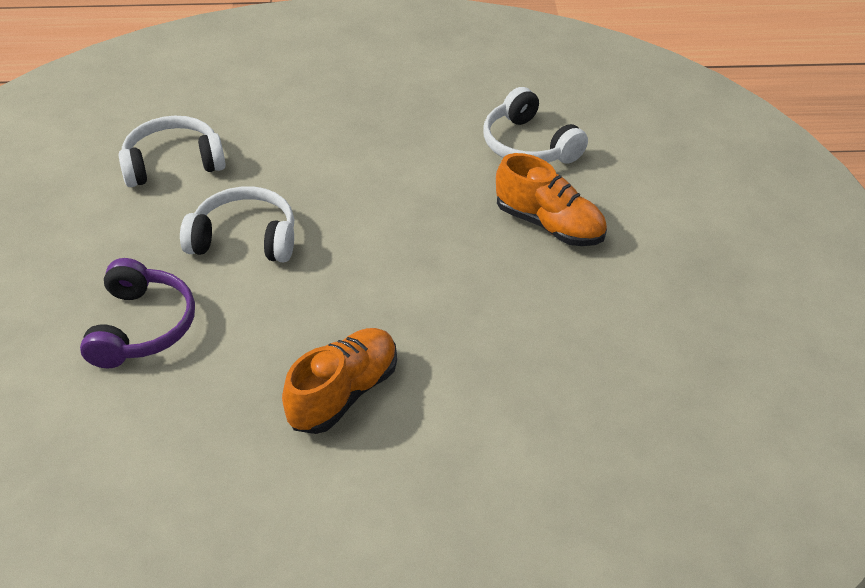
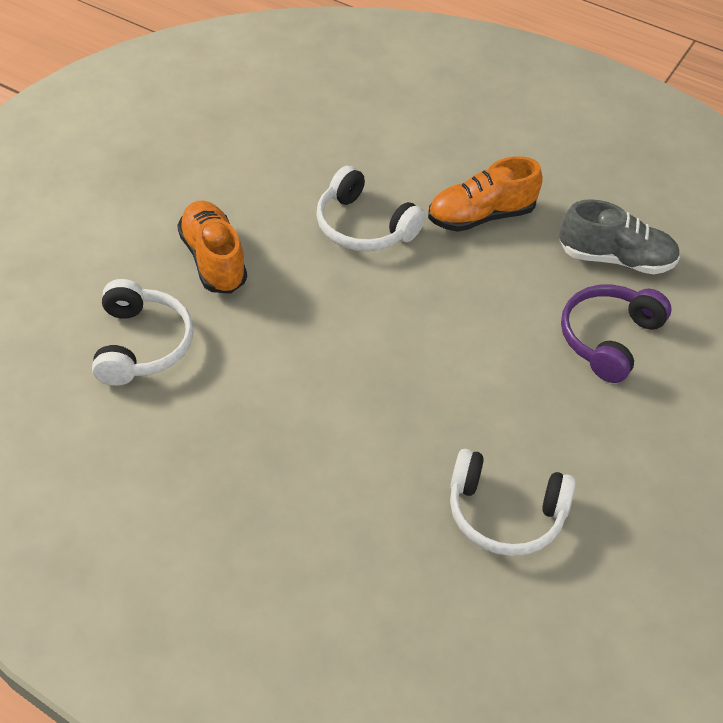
camera: 150 degrees left, 5 degrees up
(167, 418) = (616, 259): none -> grey shoe
(245, 239) = (480, 380): white headphones -> white headphones (364, 226)

